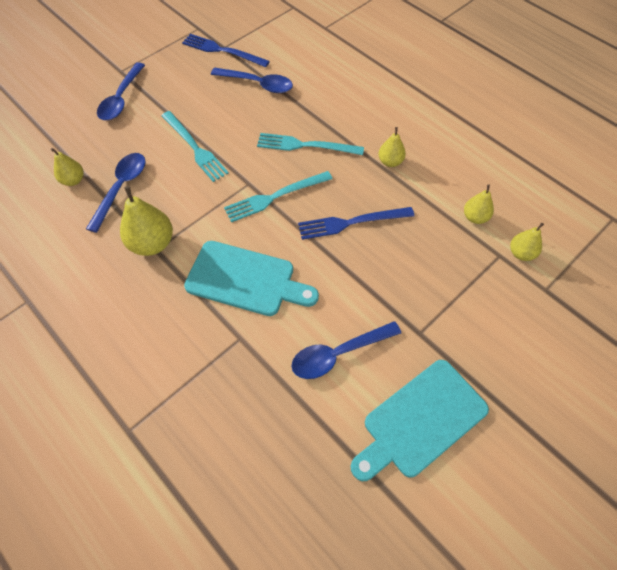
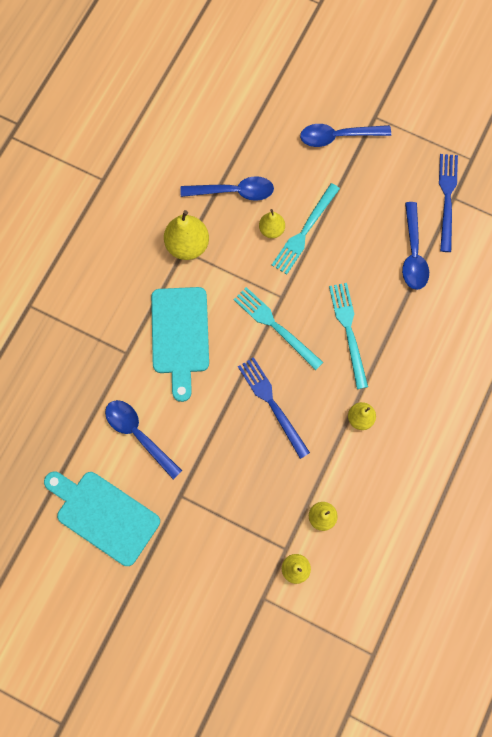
camera: 70 degrees right, 15 degrees up
(73, 180) = (227, 148): yellow pear -> yellow pear (271, 230)

